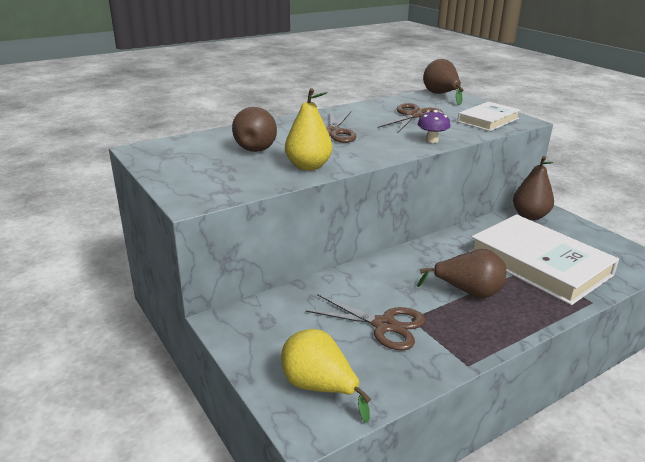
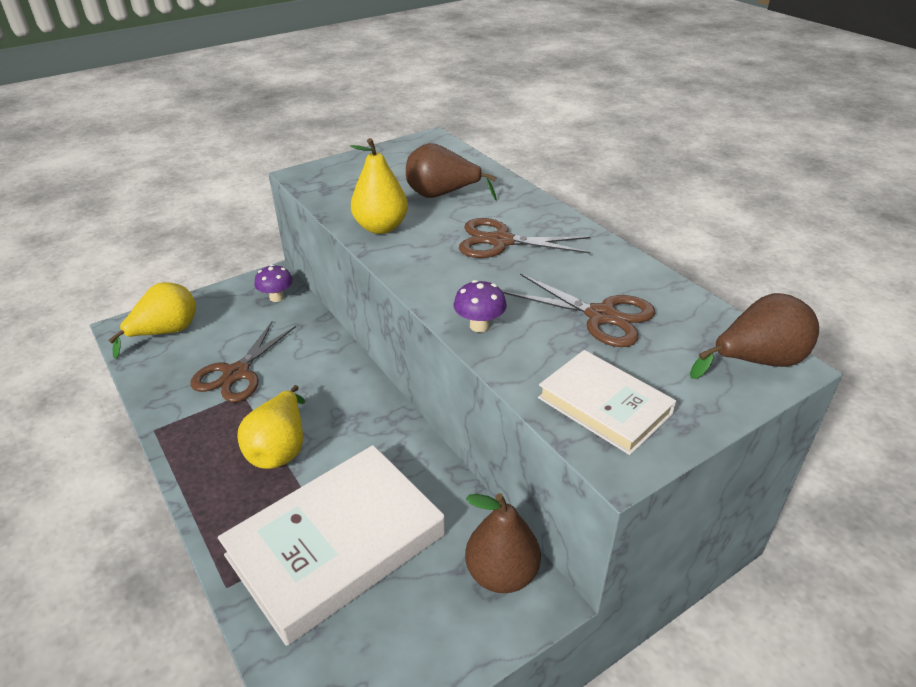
camera: 90 degrees right, 10 degrees up
(262, 314) = (276, 297): none -> purple mushroom
(468, 292) = (280, 448): brown pear -> yellow pear

